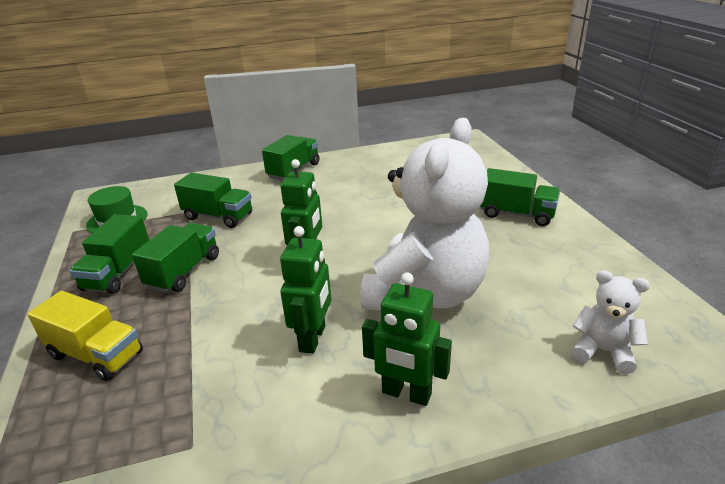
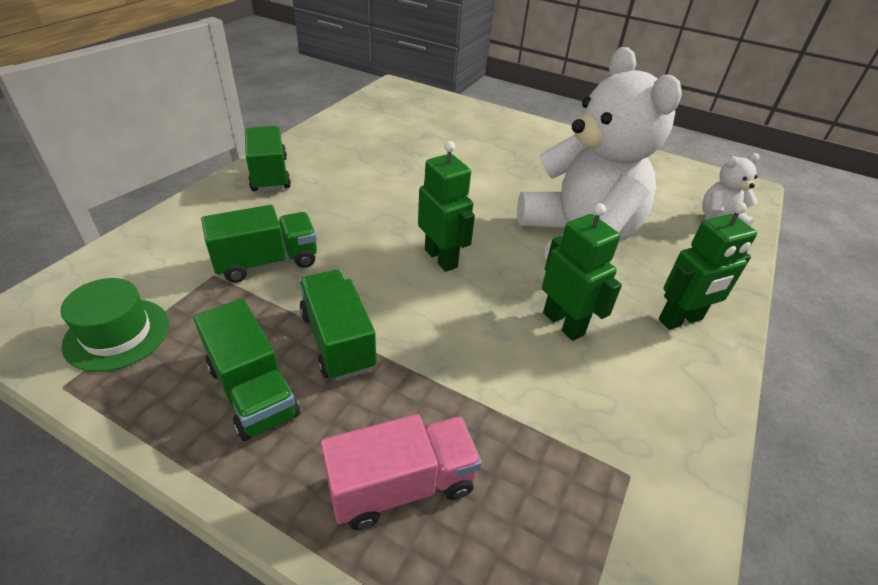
camera: 50 degrees left, 10 degrees up
(96, 355) = (401, 485): yellow truck -> pink truck
(516, 214) = (535, 145): green truck -> none

